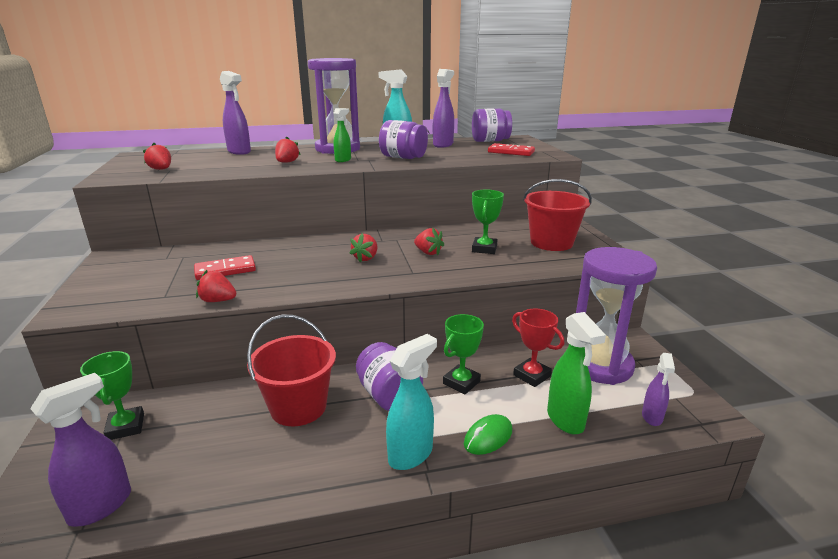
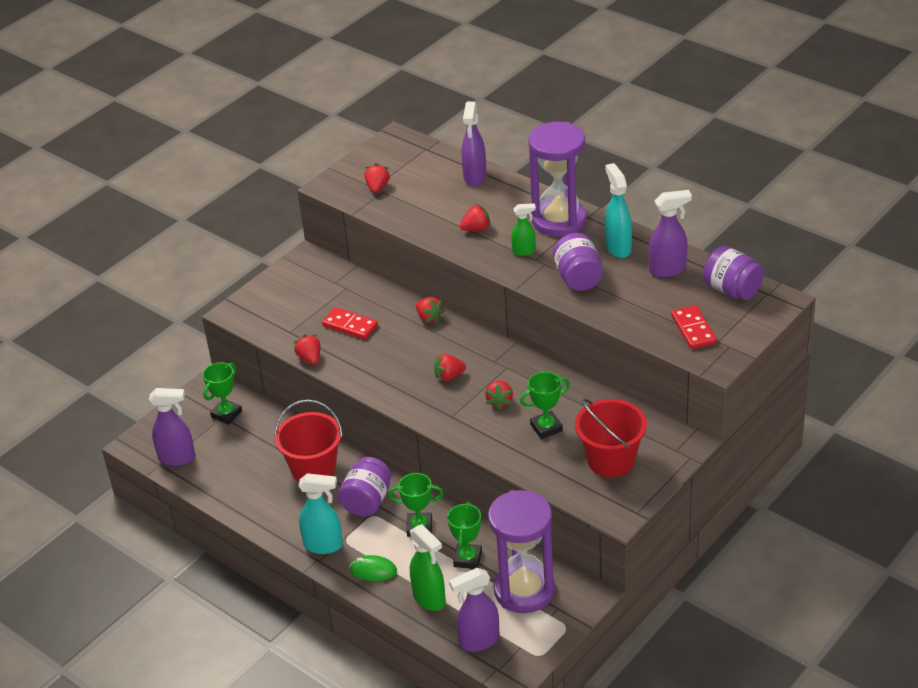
camera: 55 degrees right, 15 degrees up
(290, 243) = (429, 318): none -> red strawberry
(532, 375) = (467, 559): red trophy -> green trophy
(565, 420) = (429, 599): green spray bottle -> green spray bottle turned 75 degrees counterclockwise
(652, 417) = (478, 641): purple spray bottle -> purple spray bottle, size x1.60

